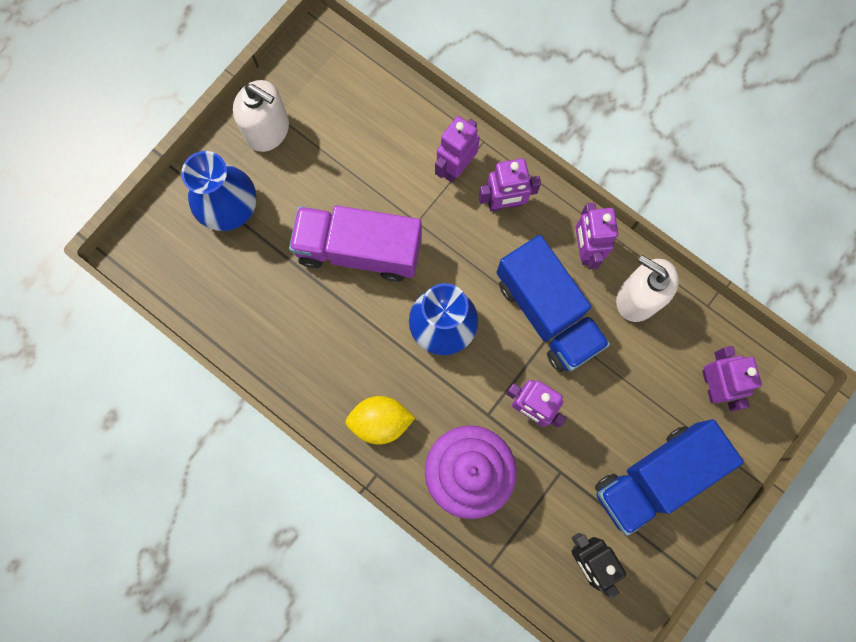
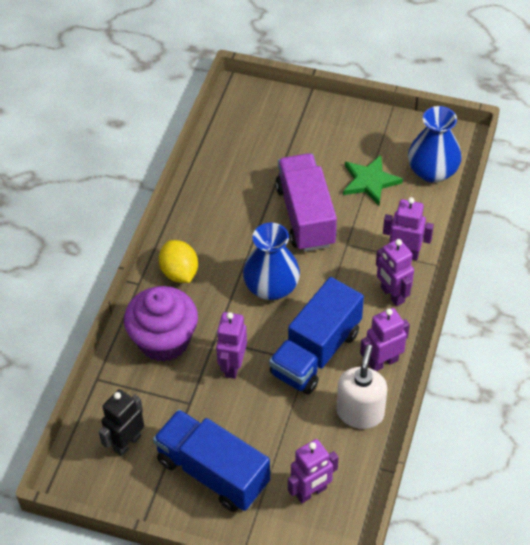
camera: 70 degrees right, 25 degrees down
(229, 207) = (299, 131): blue vase -> blue vase (432, 171)
(268, 130) = (369, 132): white soap dispenser -> none
(340, 160) = (369, 181): none -> green star

